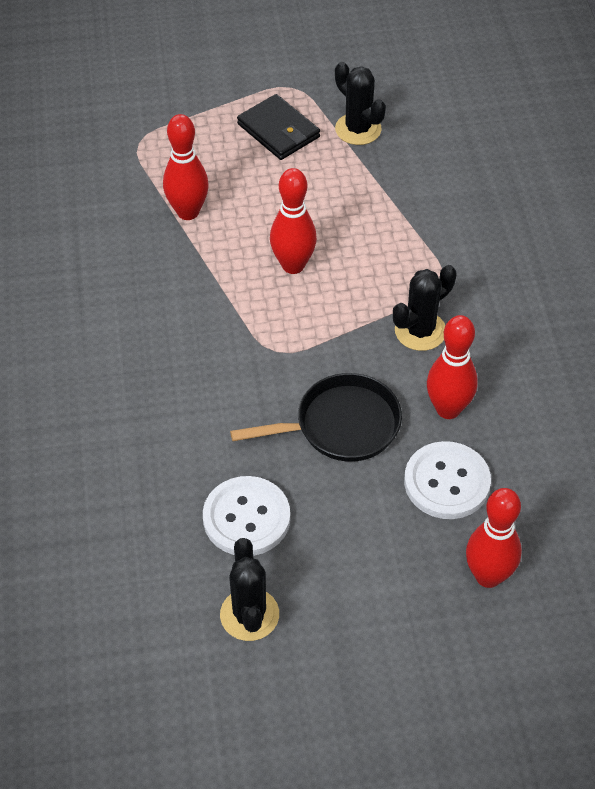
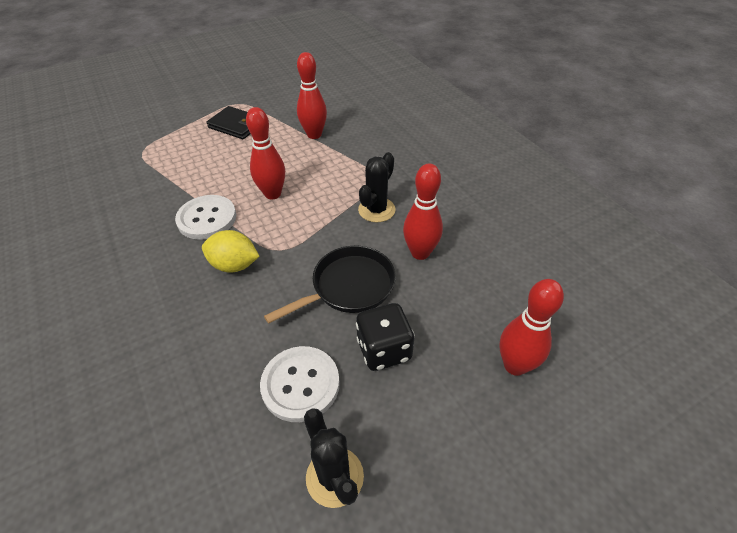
camera: 20 degrees left, 5 degrees down
(188, 212) = (187, 181): red bowling pin -> red bowling pin (314, 135)
(215, 355) = (234, 265): none -> yellow lemon
(350, 511) = (384, 350): none -> black dice
(358, 129) = (287, 114): black cactus -> none
(447, 482) = (445, 303): white button -> white button (207, 218)

